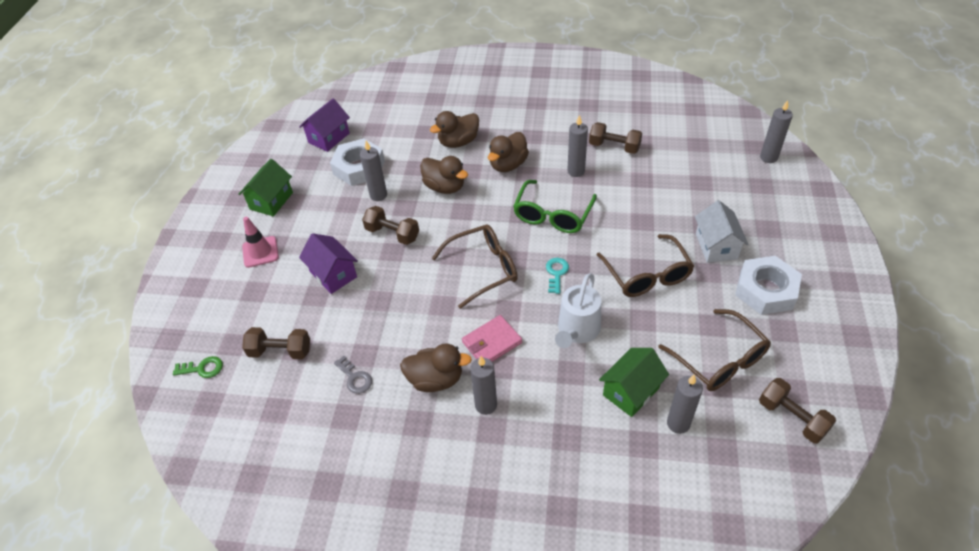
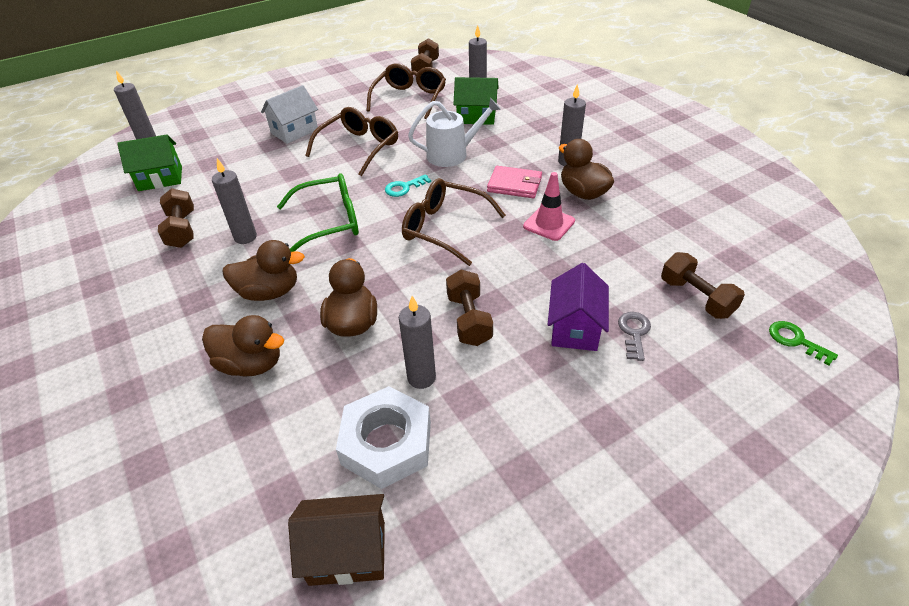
camera: 130 degrees left, 5 degrees down
(260, 252) = (633, 428): pink traffic cone -> pink traffic cone (549, 224)
(271, 201) = (550, 504): green house -> green house (160, 179)
(329, 138) = (347, 552): purple house -> brown house
(355, 378) = (644, 233): grey key -> grey key (634, 332)
(766, 290) = (325, 102): white nut -> none

